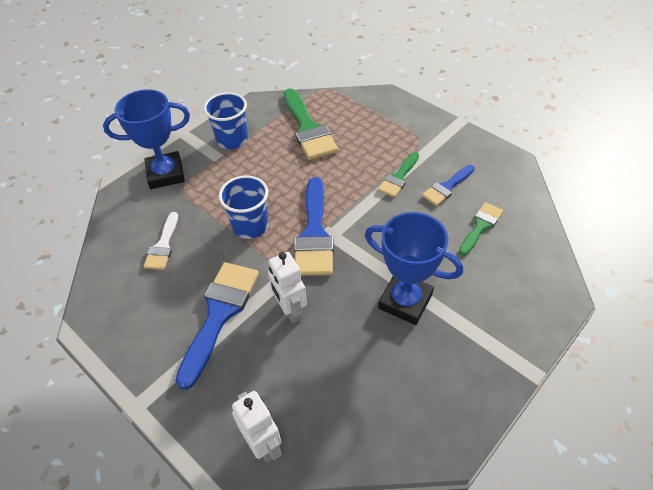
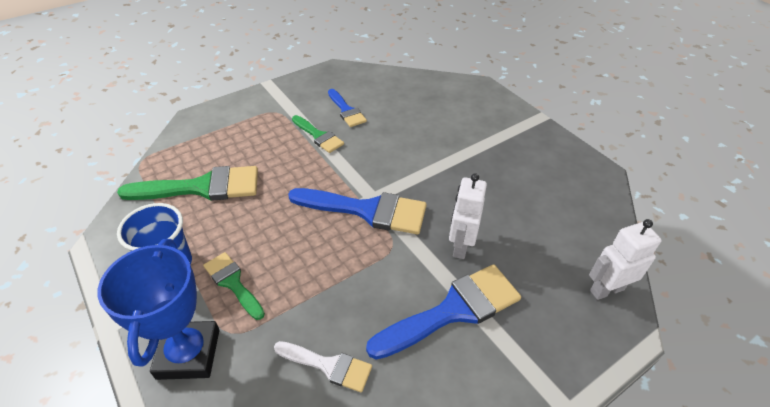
camera: 80 degrees left, 5 degrees down
(219, 314) = (453, 310): blue brush -> blue brush turned 120 degrees clockwise
(250, 226) = (333, 264): blue cup -> none
(290, 310) = (460, 246): white robot -> white robot turned 120 degrees clockwise
(405, 301) = (466, 165): blue trophy -> none
(480, 226) = (399, 104): green brush -> green brush (232, 283)

